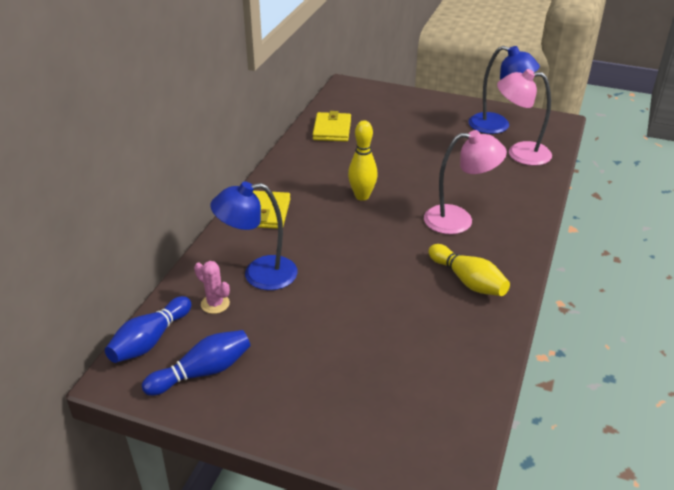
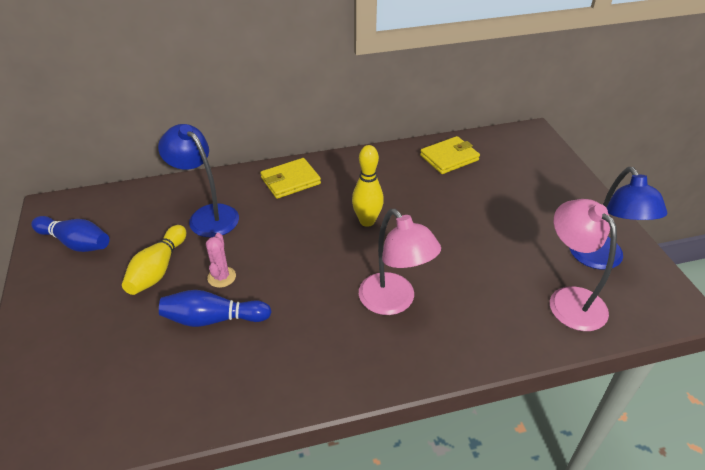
camera: 55 degrees right, 5 degrees up
(150, 340) = (96, 202): blue bowling pin -> blue bowling pin (213, 319)
(215, 304) = (156, 211): pink cactus -> pink cactus (221, 277)
(468, 281) = (300, 351): yellow bowling pin -> yellow bowling pin (158, 269)

